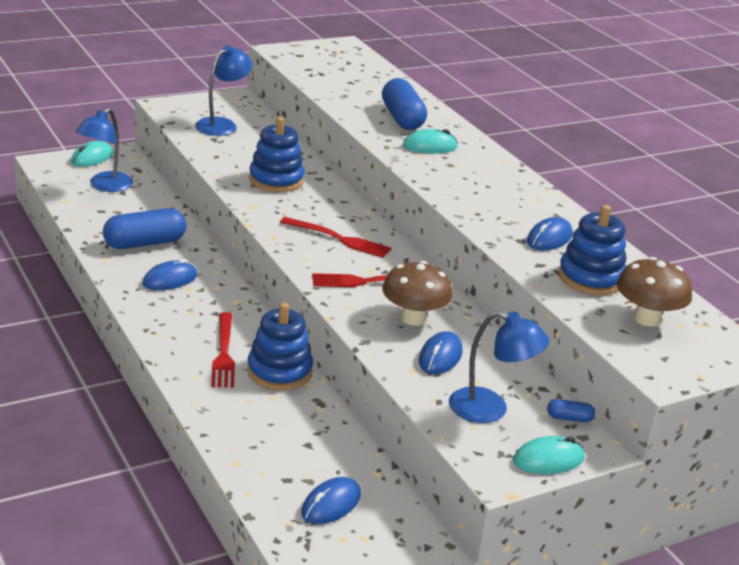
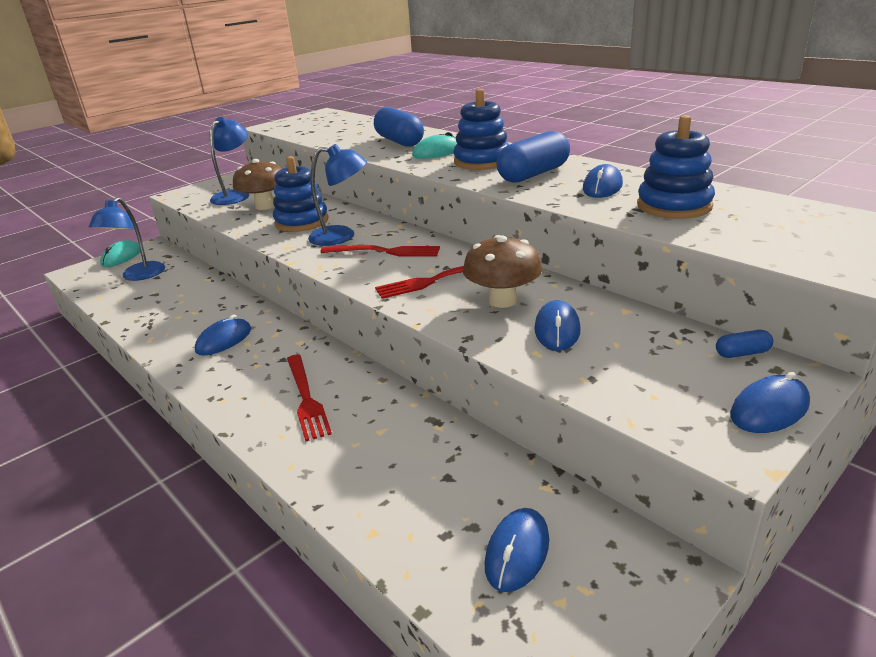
camera: 10 degrees left, 0 degrees up
(145, 243) = (189, 314): blue capsule -> blue capsule (533, 174)
(279, 371) = (375, 400): blue stacking toy -> blue stacking toy (482, 161)
(490, 409) = (654, 370): blue lamp -> blue lamp (342, 236)
(548, 460) = (769, 409): turquoise mouse -> blue mouse
(647, 319) = (766, 224): brown mushroom -> brown mushroom (265, 206)

